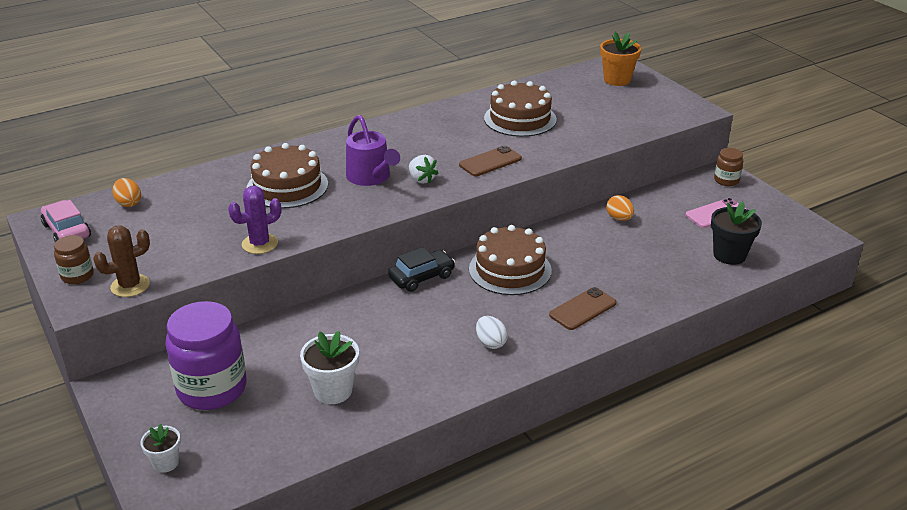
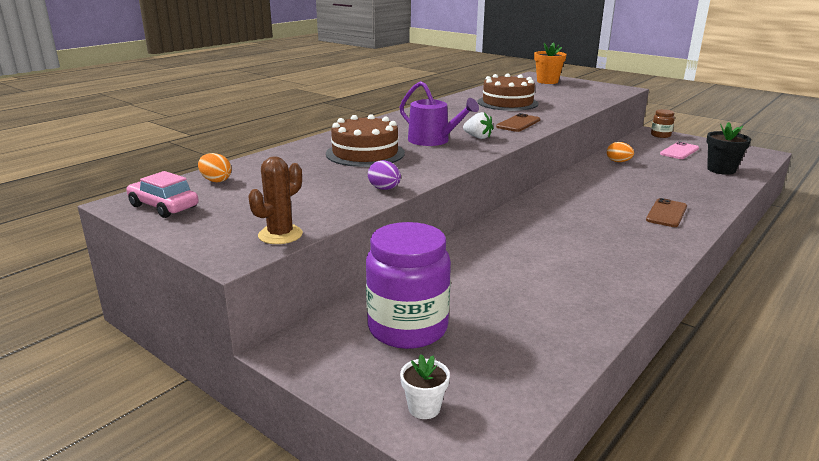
camera: 20 degrees left, 10 degrees down
(77, 276) = (209, 236): brown jar -> none
(260, 244) = (384, 189): purple cactus -> purple egg
(333, 391) = (532, 305): white flower pot -> none
(421, 277) = (514, 214): black car -> none
(490, 343) = (626, 246): white egg -> none
(510, 270) = (579, 199): brown cake -> none

